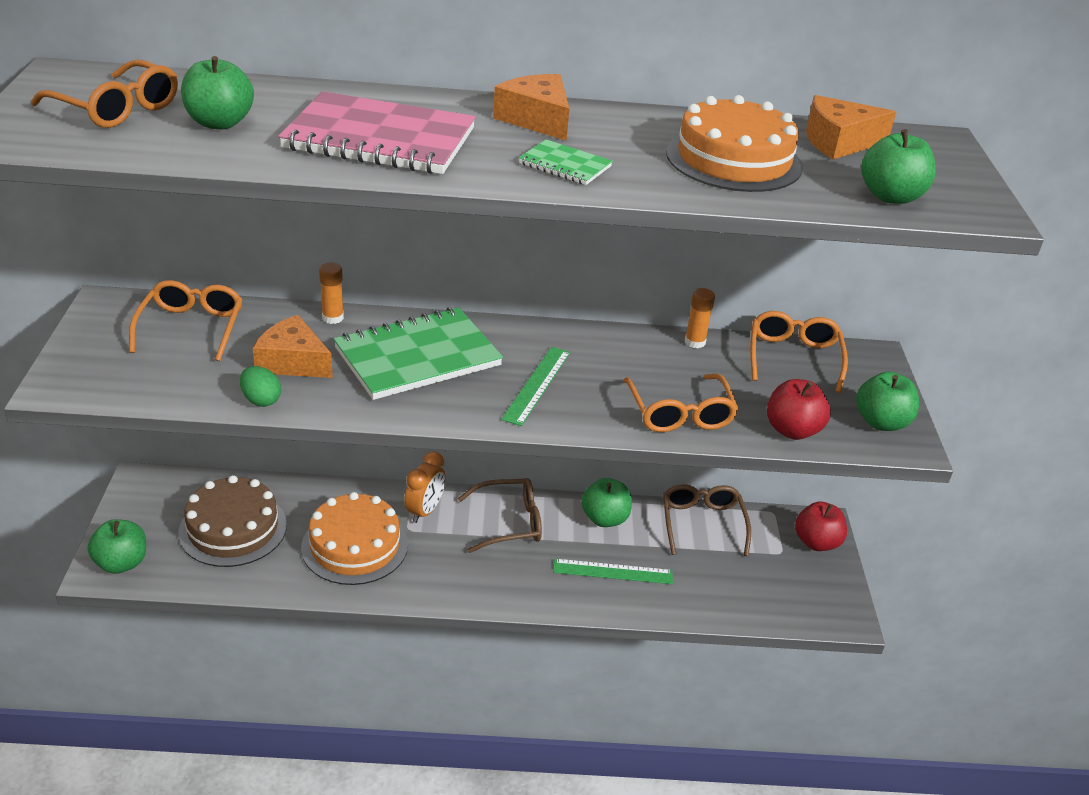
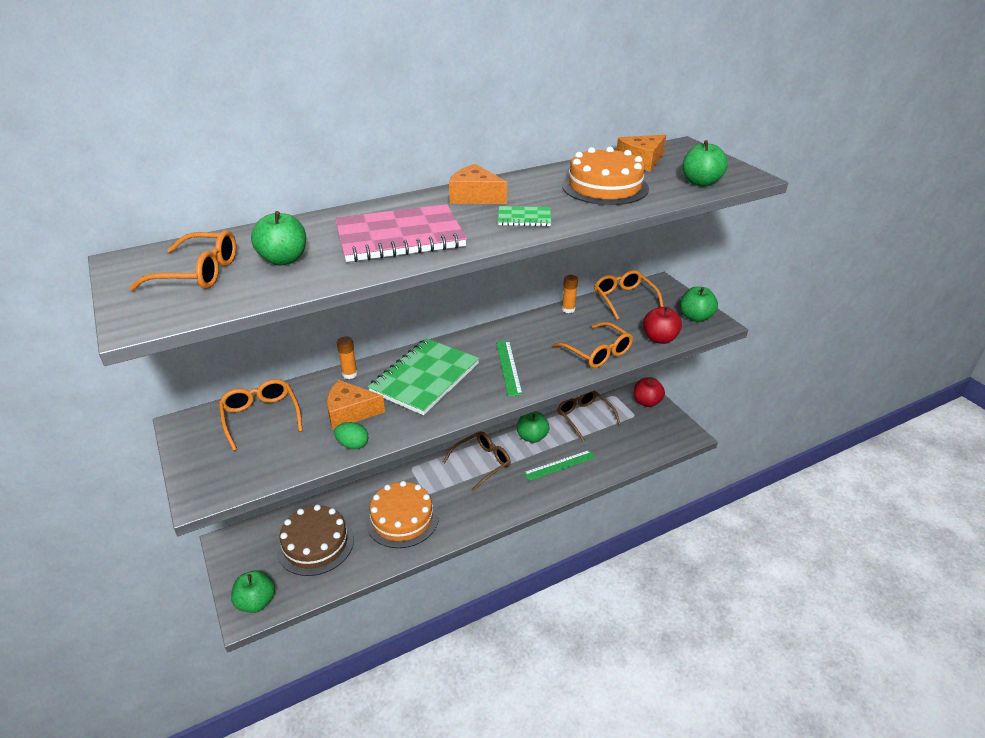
camera: 25 degrees left, 0 degrees up
(425, 511) = (428, 478): orange clock -> none

